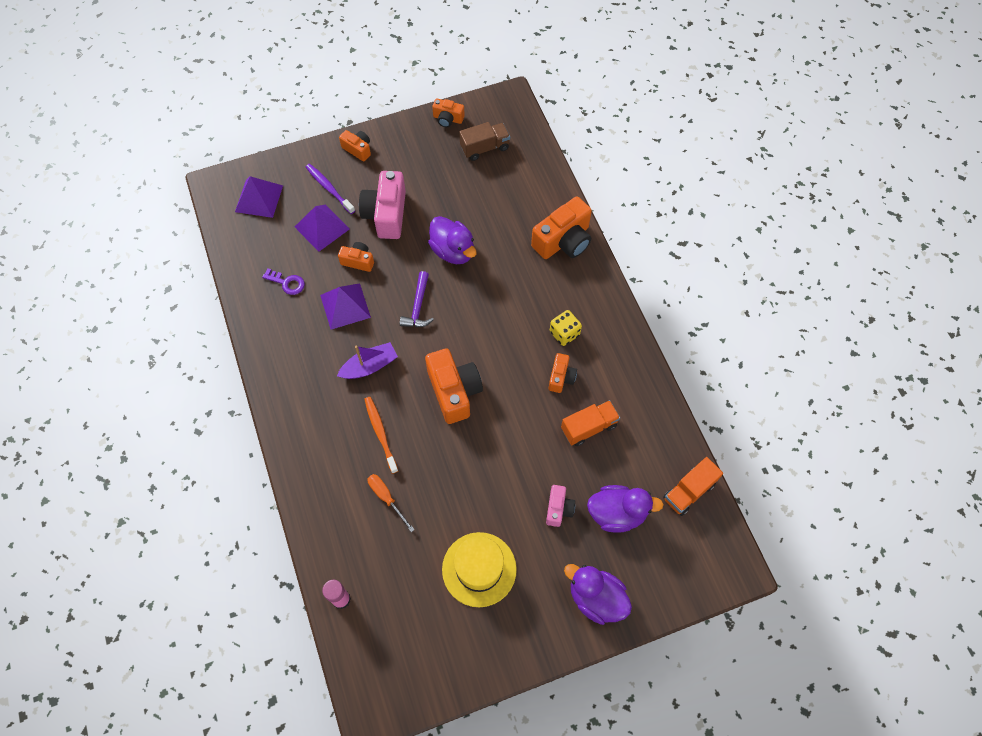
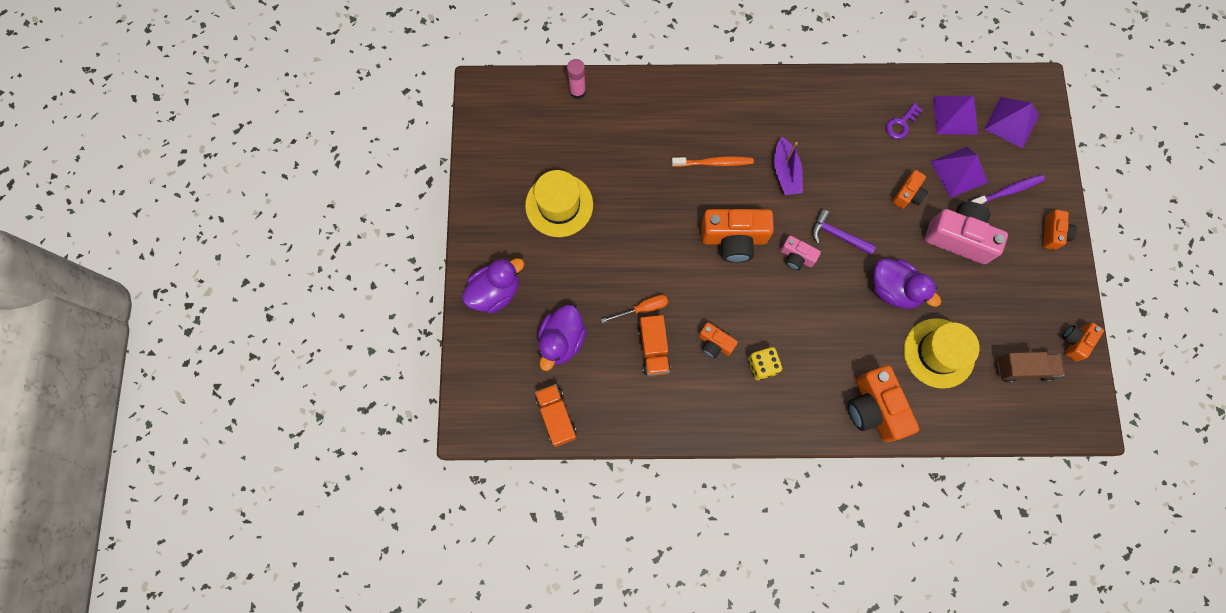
camera: 110 degrees right, 10 degrees up
(345, 306) = (858, 169): purple pyramid -> purple pyramid (955, 115)
(358, 149) = (1053, 233): orange camera -> orange camera turned 45 degrees counterclockwise
(386, 498) = (651, 150): orange screwdriver -> orange screwdriver (642, 309)
(453, 251) = (894, 289): purple duck -> purple duck turned 120 degrees counterclockwise
(485, 148) = (1023, 369): brown truck -> brown truck turned 90 degrees counterclockwise
(496, 206) = (938, 353): none -> yellow hat
(558, 509) = (586, 291): pink camera -> pink camera (796, 257)

